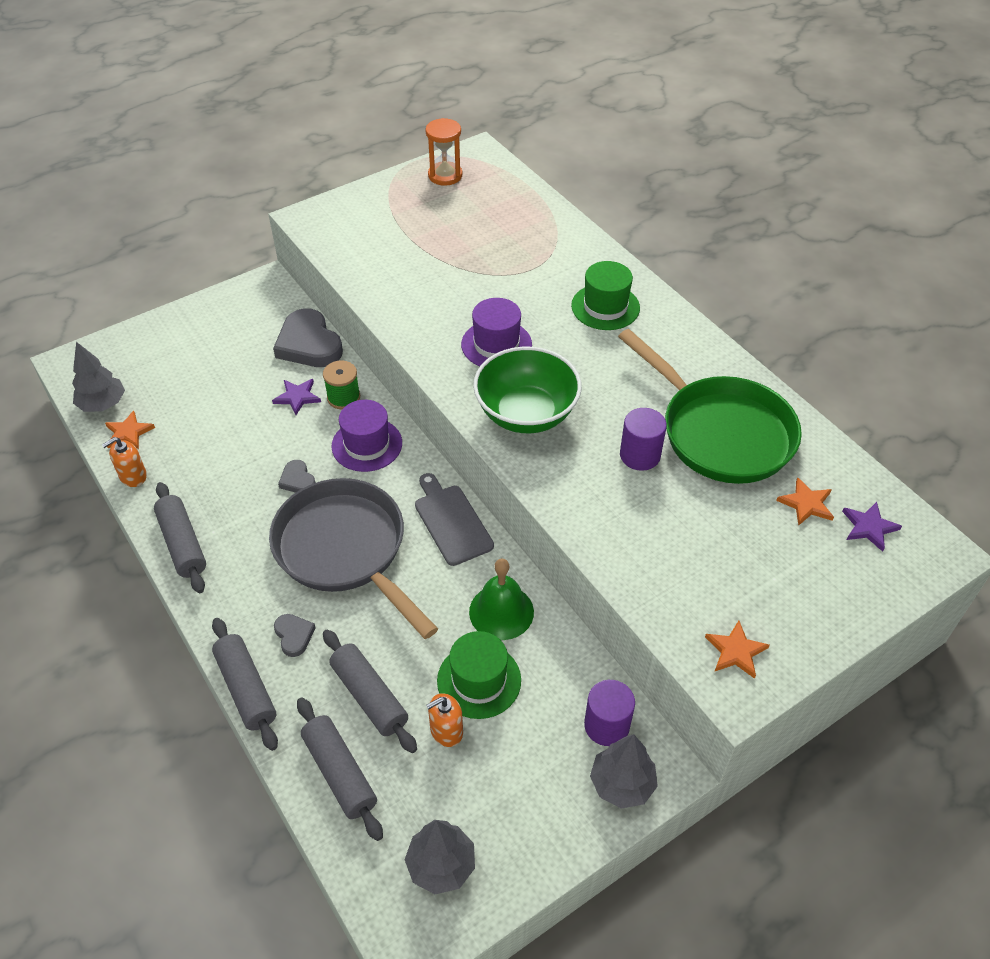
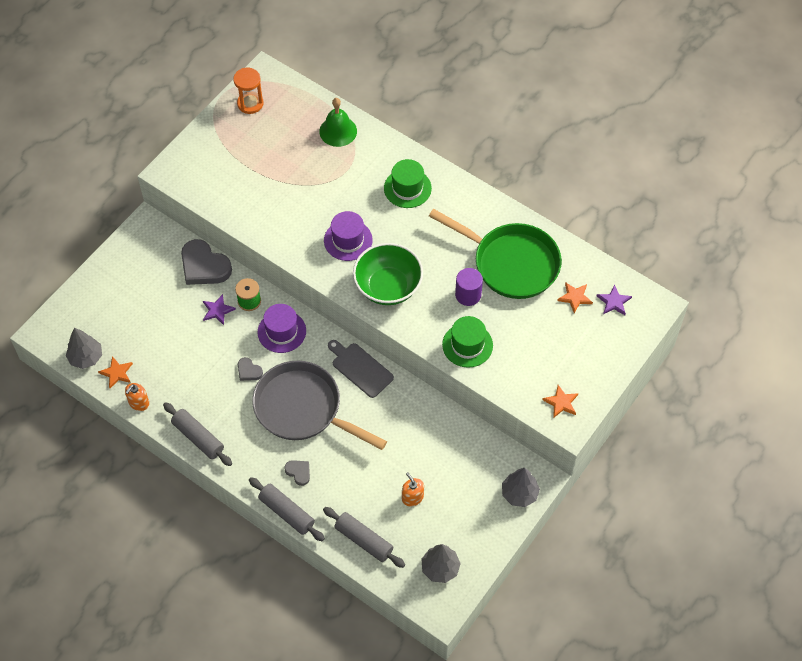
camera: 20 degrees left, 10 degrees up
(369, 696) = (360, 493): grey rolling pin -> none
(446, 730) = (412, 497): orange soap dispenser -> orange soap dispenser turned 105 degrees clockwise
(479, 680) = (419, 463): green hat -> green hat (467, 345)
(501, 611) = (415, 417): green bell -> green bell (338, 131)
(606, 725) = (500, 464): purple cylinder -> none

